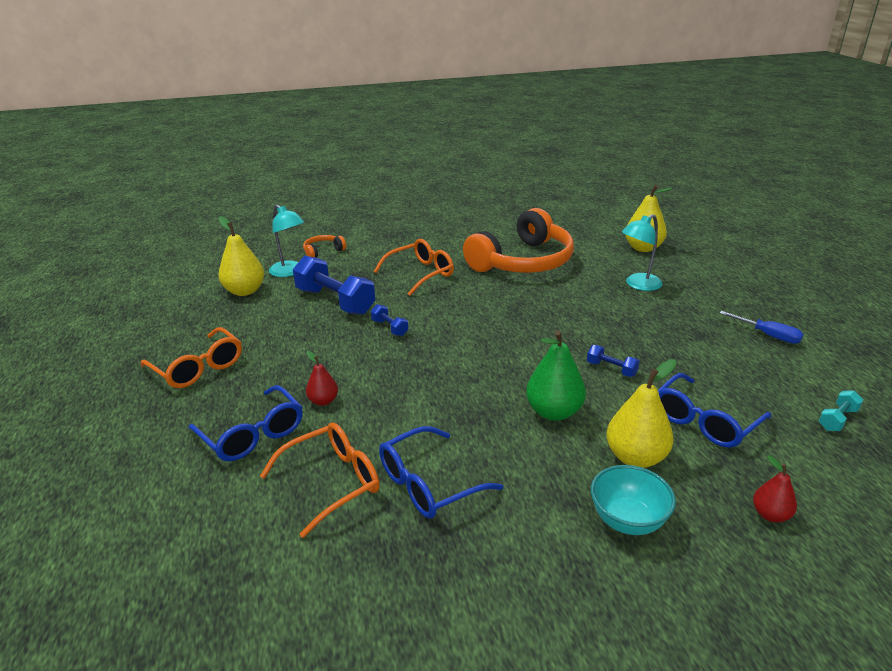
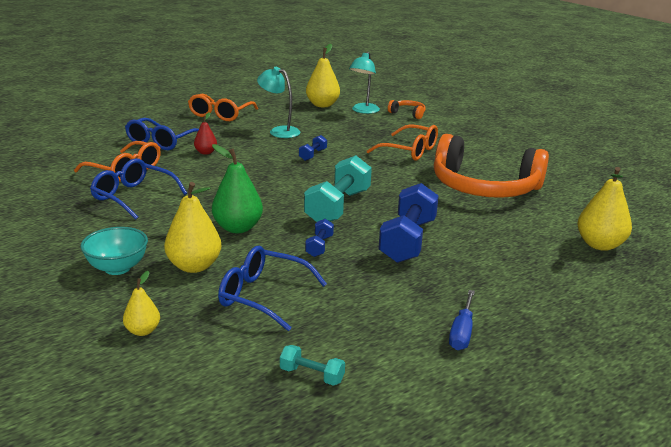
camera: 65 degrees right, 5 degrees down
(335, 301) = (335, 132): blue dumbbell -> blue dumbbell (408, 240)
(530, 340) = (338, 207): none -> turquoise dumbbell
(638, 285) = (501, 248): turquoise lamp -> turquoise lamp (279, 131)
(770, 515) = (143, 331): red pear -> yellow pear

